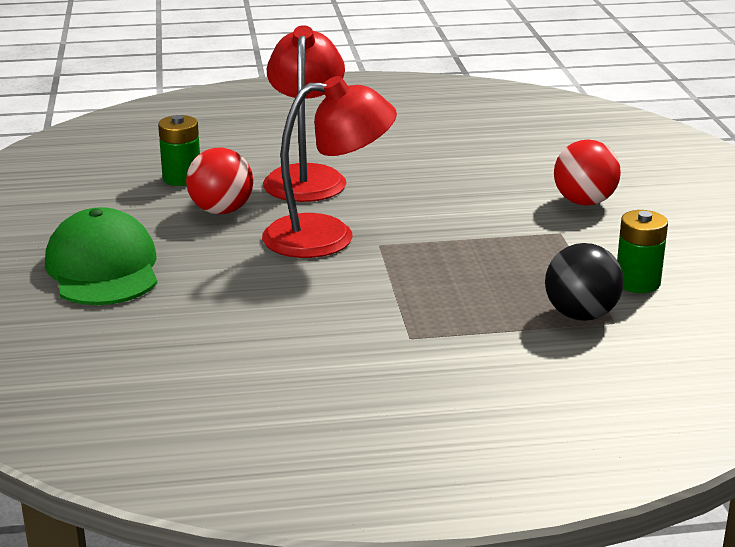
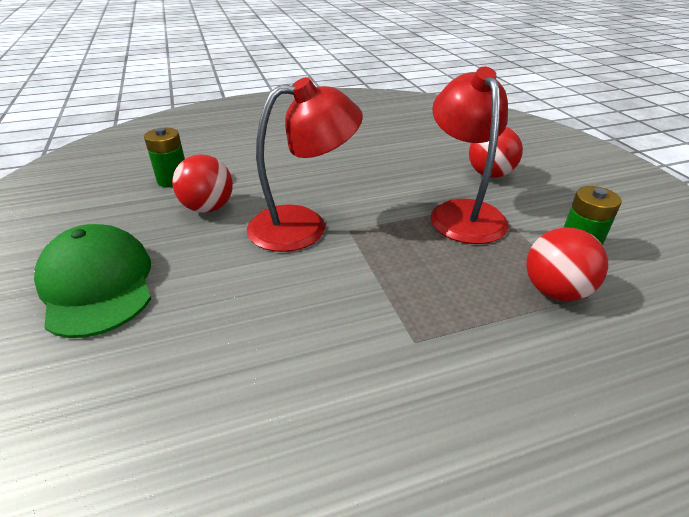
camera: 10 degrees left, 10 degrees up
(306, 177) = (273, 170): red lamp -> red lamp (462, 212)
(581, 315) = (555, 291): black ball -> red ball

